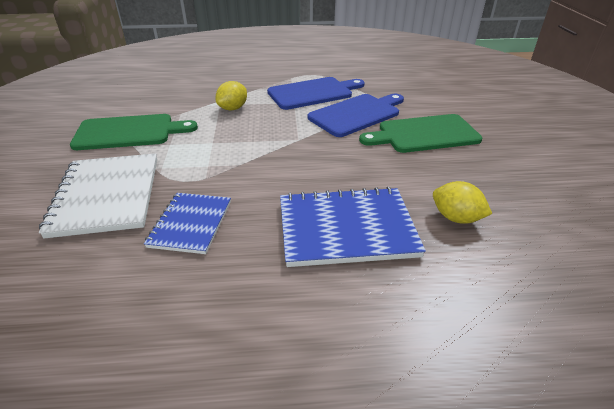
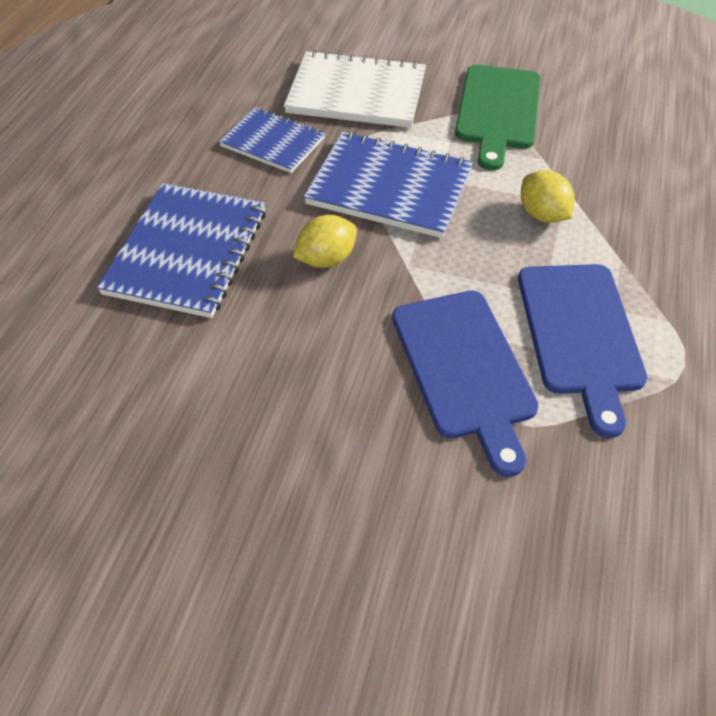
camera: 110 degrees right, 15 degrees up
(229, 157) = (389, 187): none -> blue notebook
(424, 134) = (349, 438): green cutting board -> none
(456, 218) = (133, 360): yellow lemon -> yellow lemon (326, 259)

